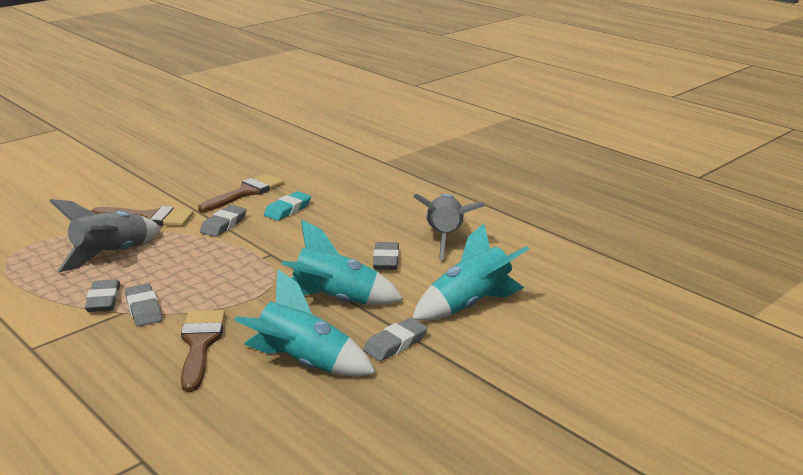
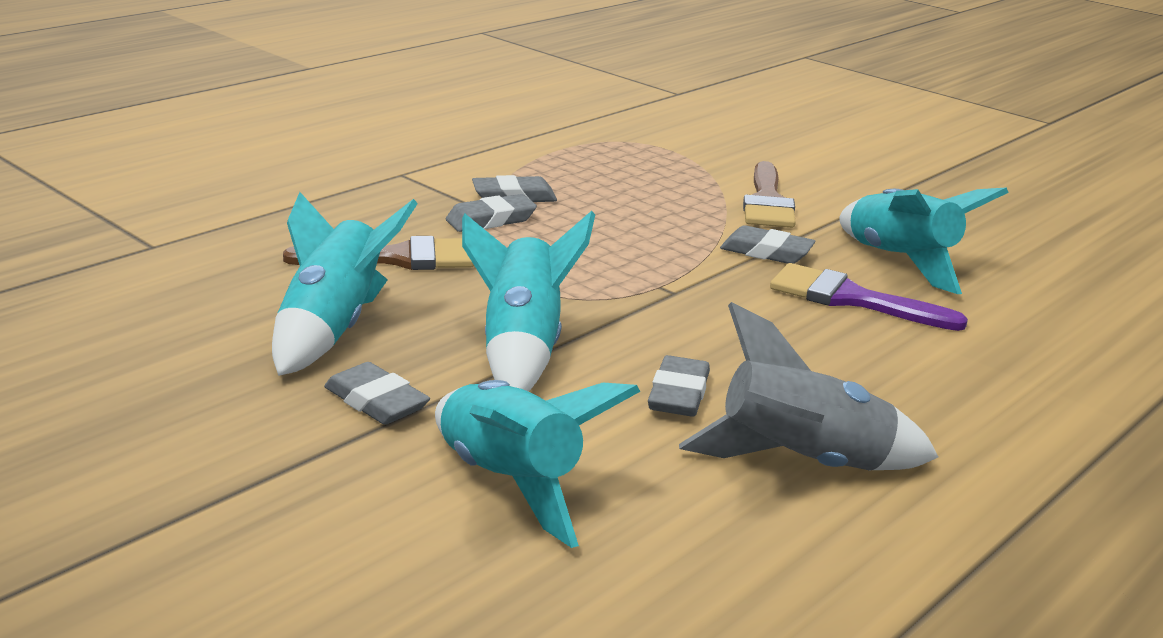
camera: 85 degrees right, 0 degrees up
(111, 255) = (640, 190): grey rocket -> none
(245, 193) = (901, 261): brown brush -> turquoise rocket
(288, 210) = (851, 299): turquoise eraser -> purple brush
(386, 260) = (678, 394): grey eraser -> grey eraser turned 75 degrees counterclockwise

